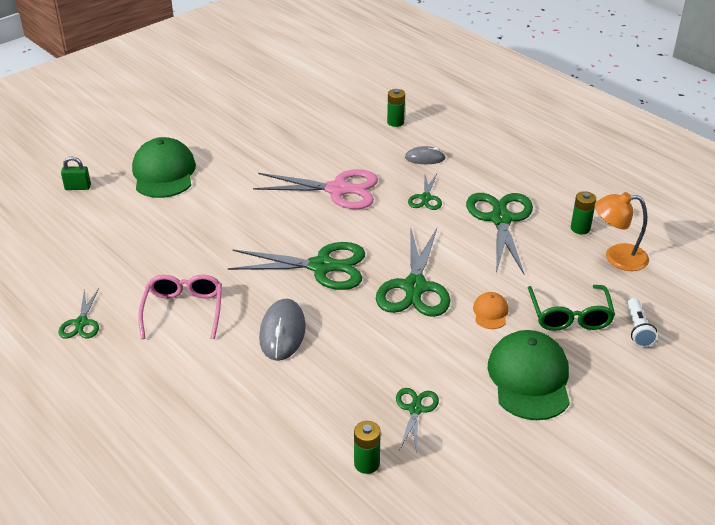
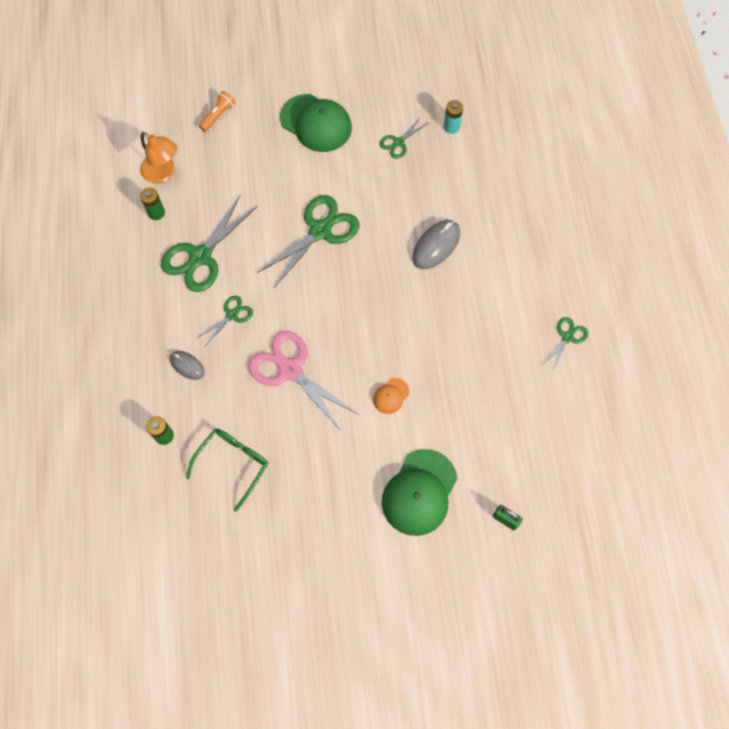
camera: 145 degrees left, 30 degrees up
(183, 310) = (490, 306): pink glasses -> none
(322, 266) = (367, 290): green scissors -> none
(366, 464) = (451, 127): green battery -> turquoise battery
(490, 312) = (292, 181): orange cap -> orange cap (391, 396)
(529, 378) = (316, 123): green cap -> green cap turned 90 degrees counterclockwise
(569, 316) = (246, 149): green glasses -> green glasses (233, 464)
(637, 330) = (218, 115): white flashlight -> orange flashlight

